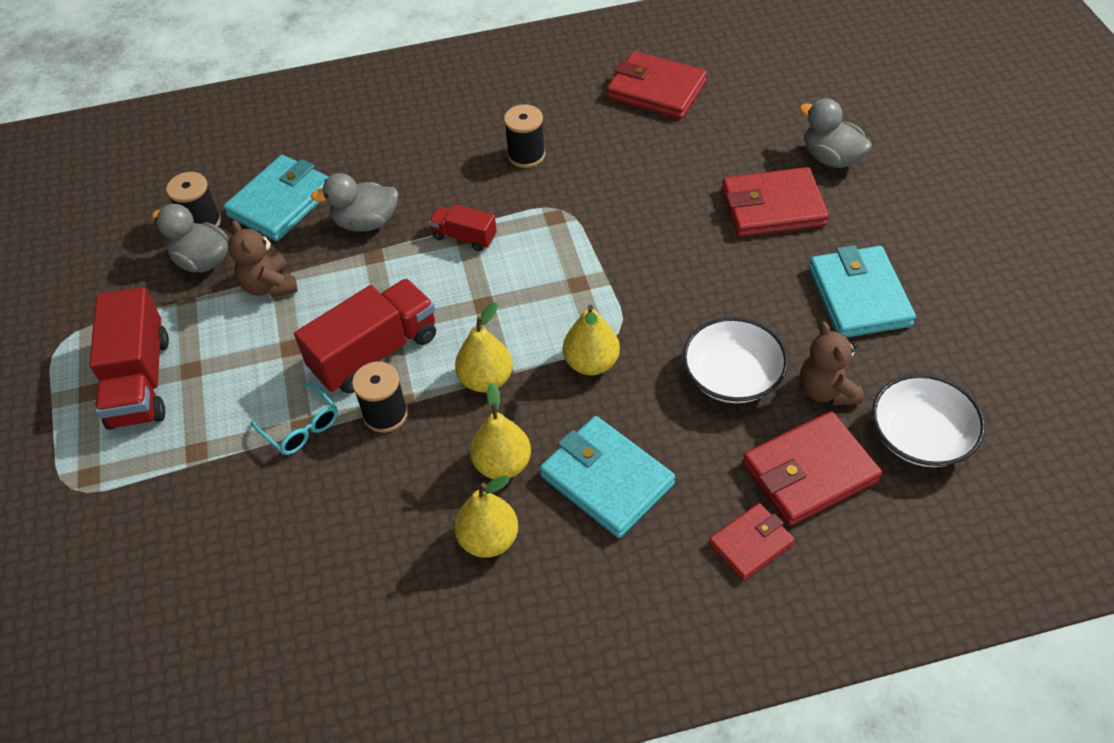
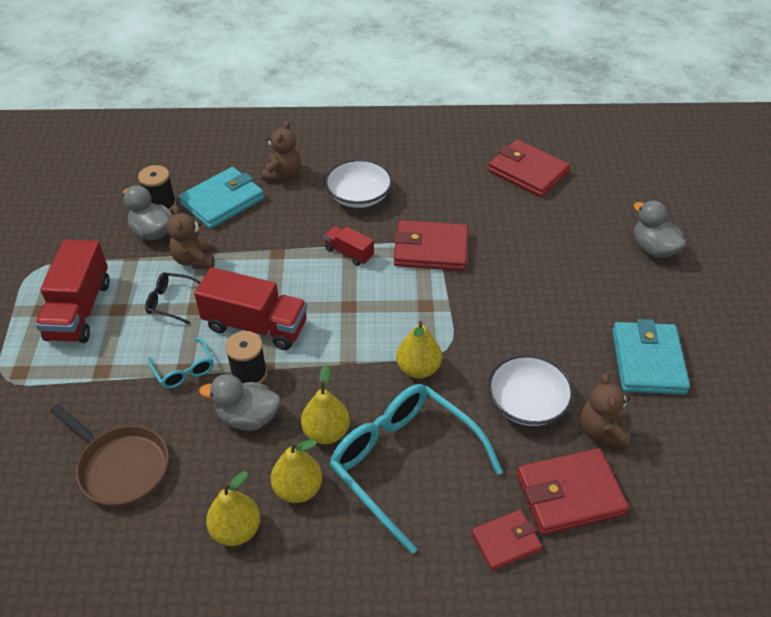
camera: 10 degrees right, 5 degrees down
(257, 345) = (171, 302): none -> black glasses
(260, 563) = (120, 467): none -> brown pan
(348, 151) = (283, 174): none -> brown teddy bear
(366, 222) = (279, 228): grey duck -> grey duck (248, 417)
(374, 353) = (256, 325): red truck -> red truck turned 45 degrees clockwise
(486, 380) = (333, 364): yellow pear -> yellow pear (236, 530)
(526, 155) = (414, 201): black spool -> none
(606, 480) = (404, 463): turquoise wallet -> turquoise glasses
(773, 207) = (595, 278): red wallet -> red wallet (430, 249)
(920, 436) = (670, 486): white bowl -> white bowl (359, 196)

